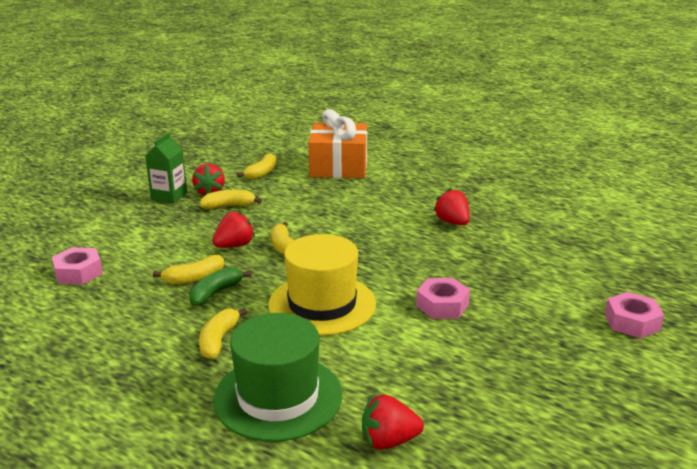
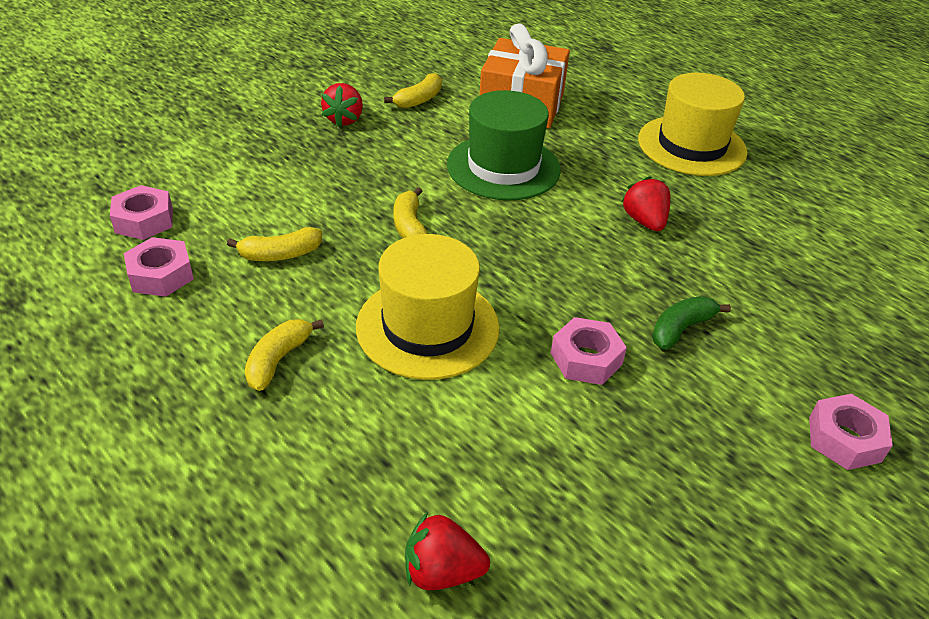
camera: 10 degrees right, 15 degrees up
(106, 303) = (161, 275): none -> pink nut
(169, 196) = (291, 119): green carton -> none
(215, 293) = (299, 283): green banana -> green banana (681, 329)
(229, 206) = (360, 146): yellow banana -> none
(234, 245) = (347, 211): red strawberry -> none
(278, 397) = (323, 467): green hat -> green hat (503, 167)
(468, 175) = (691, 145): none -> yellow hat

